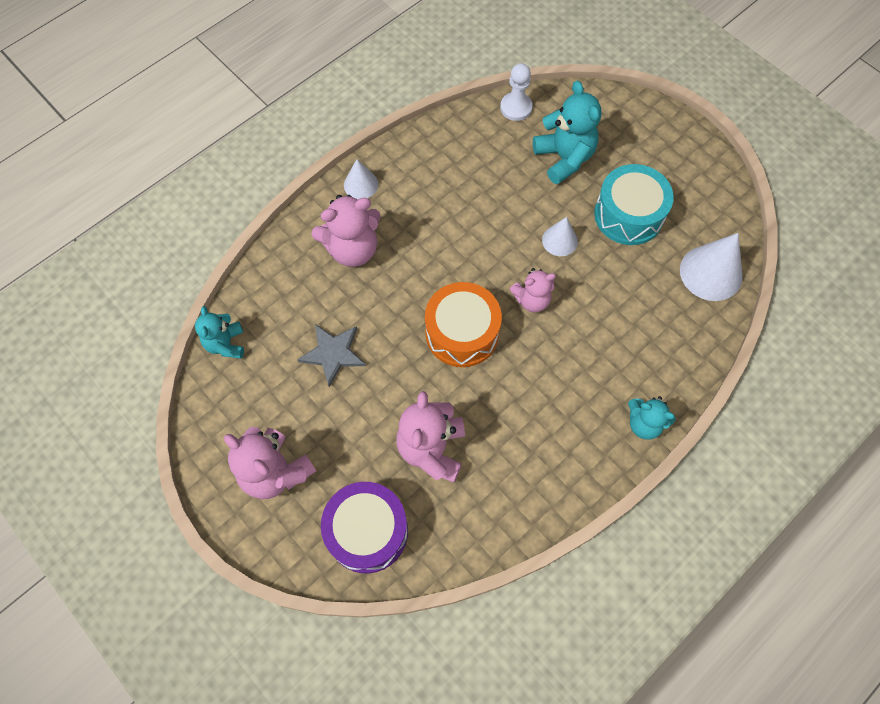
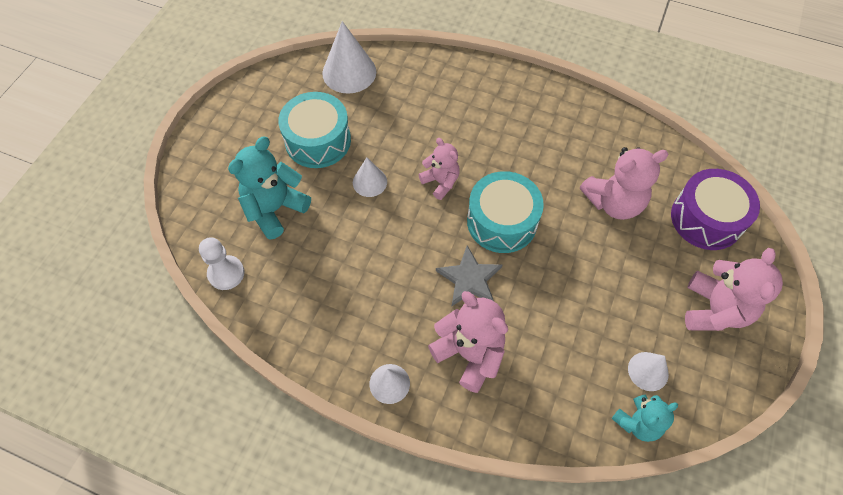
camera: 115 degrees left, 5 degrees down
(258, 377) = (648, 371): none -> white cone
(333, 353) = (584, 317): grey star -> grey star (469, 279)
(462, 333) = (502, 221): orange drum -> turquoise drum
(644, 423) = (503, 78): turquoise teddy bear -> none

